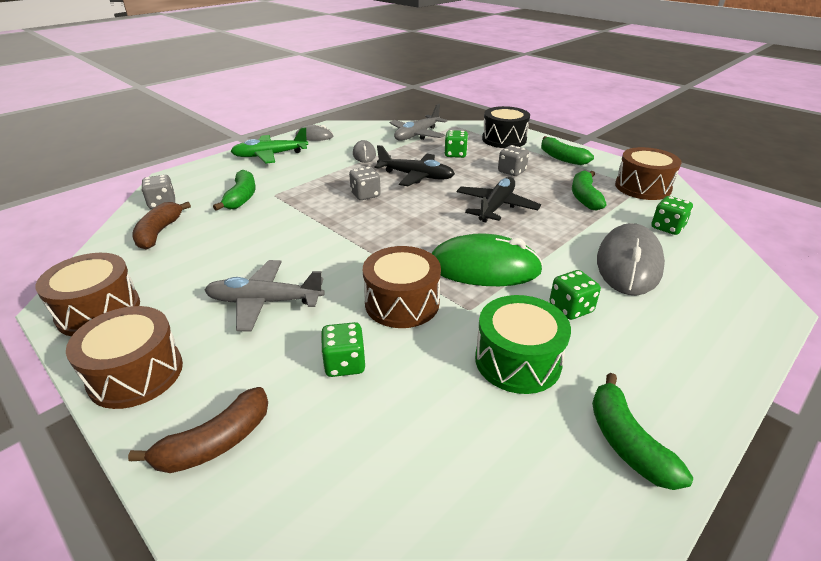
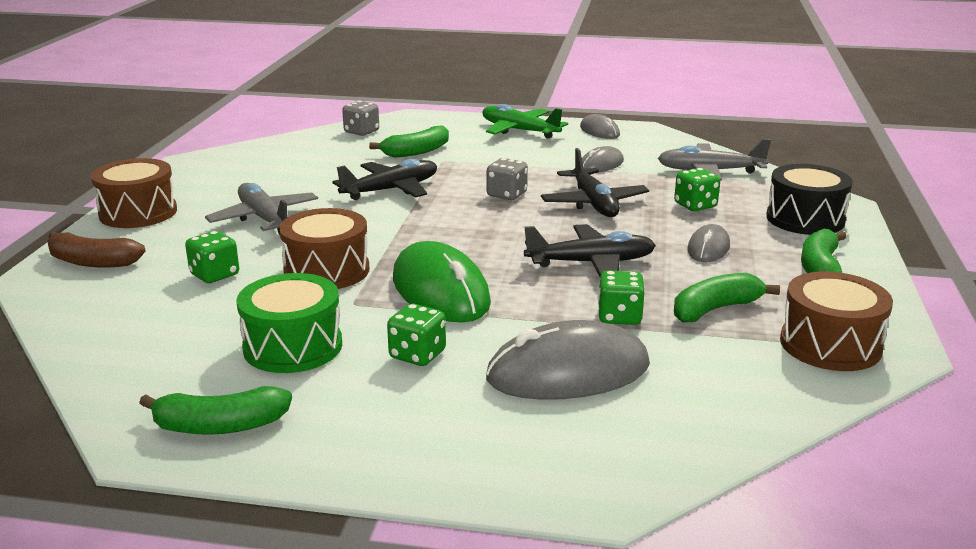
camera: 55 degrees right, 10 degrees down
(99, 311) = (193, 174): brown drum -> none
(159, 233) = (316, 149): brown banana -> none
(294, 229) = (391, 190): none -> black plane
(511, 171) = (708, 248): grey dice -> grey mouse
(627, 442) = (220, 426): green banana -> green banana turned 135 degrees counterclockwise
(667, 227) = (719, 384): green dice -> green dice (619, 317)

